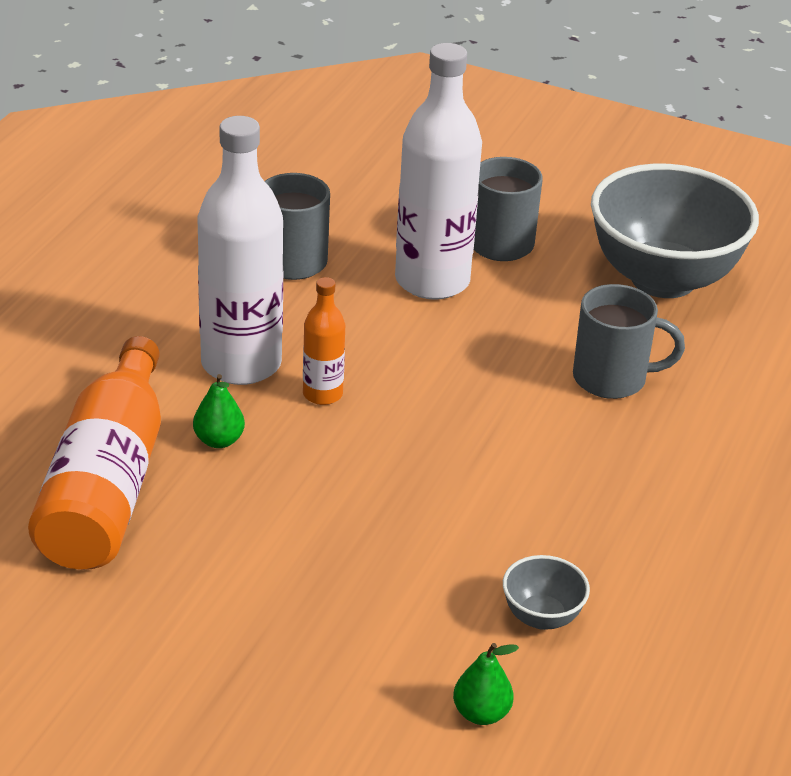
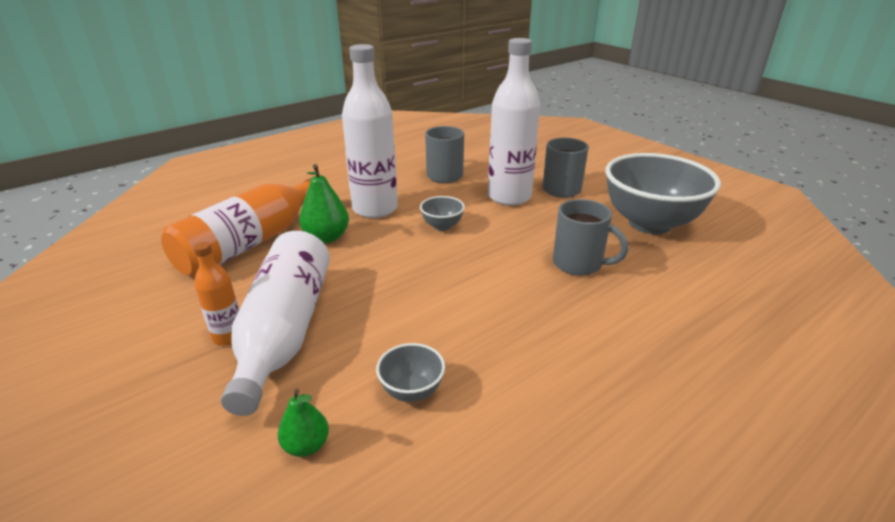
camera: 30 degrees right, 5 degrees down
(219, 440) = (326, 237): green pear -> green pear, size x1.59
(315, 600) = (285, 331): none -> white bottle
(322, 394) = (401, 231): orange bottle -> orange bottle (228, 336)
(376, 367) = (442, 226): none -> grey bowl

